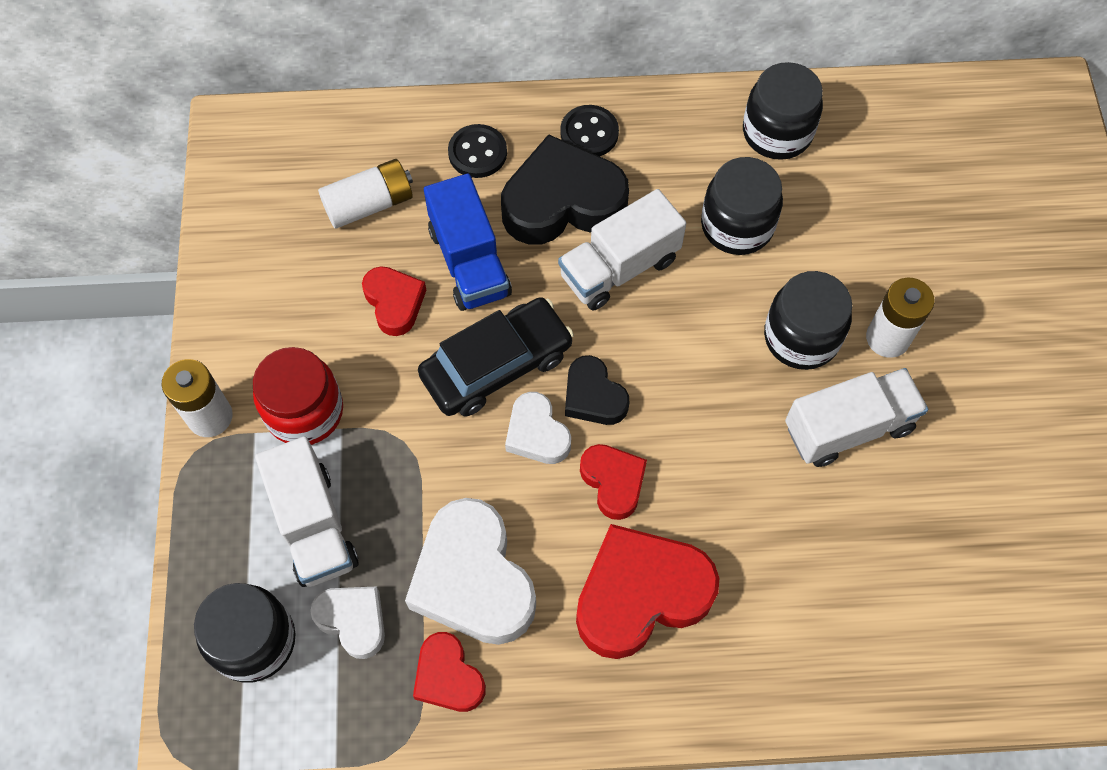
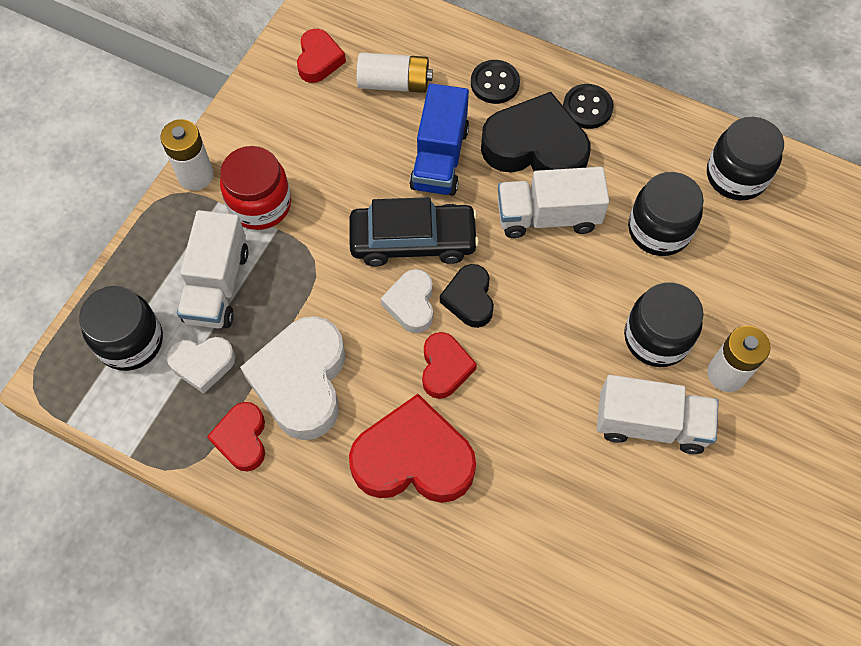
camera: 30 degrees right, 0 degrees up
(353, 621) = (203, 364): white heart -> white heart turned 105 degrees clockwise
(394, 303) = (368, 160): red heart -> red heart (319, 60)

